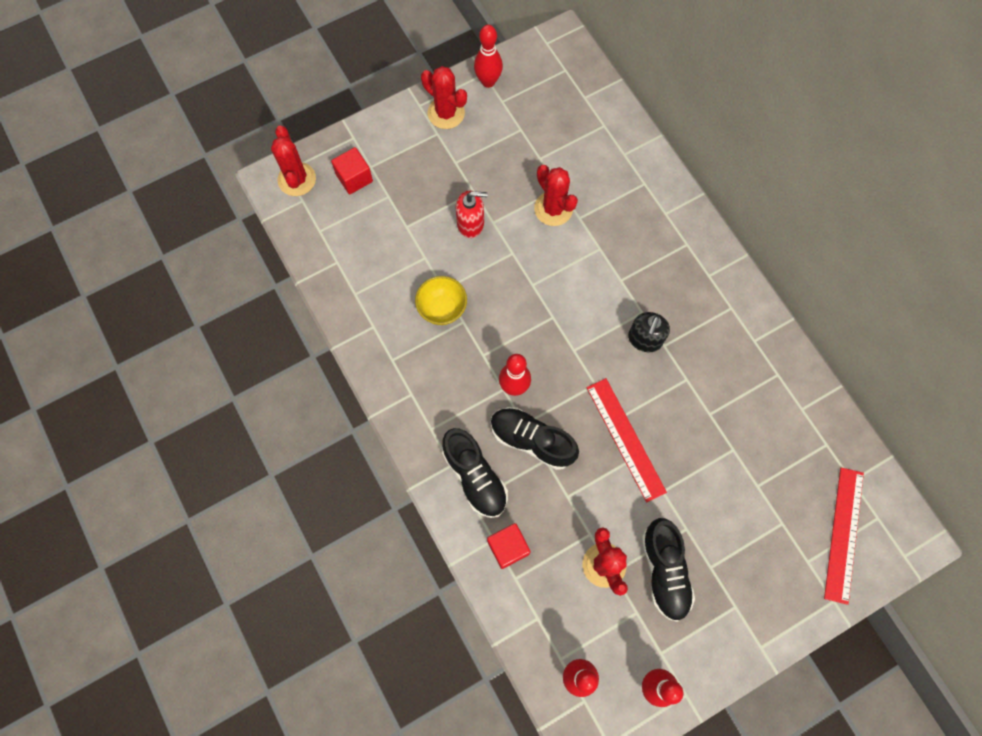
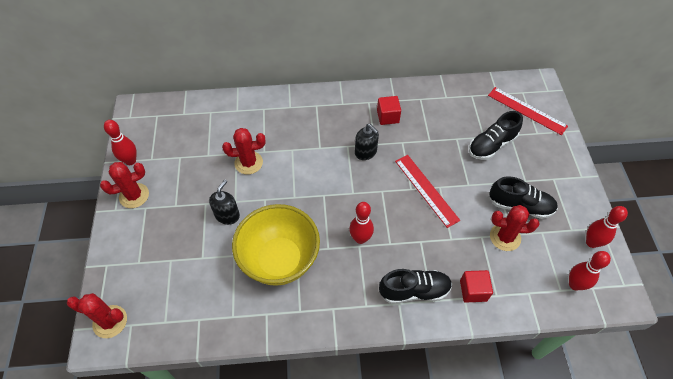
camera: 65 degrees left, 15 degrees down
(354, 178) = (139, 278): red cube -> red cube (388, 116)
(442, 309) = (280, 260): yellow bowl -> yellow bowl, size x2.05
(470, 223) = (227, 215): red soap dispenser -> black soap dispenser
(532, 440) = (403, 244): black shoe -> black shoe (491, 145)
(625, 439) = (426, 190): red ruler -> red ruler turned 60 degrees clockwise

